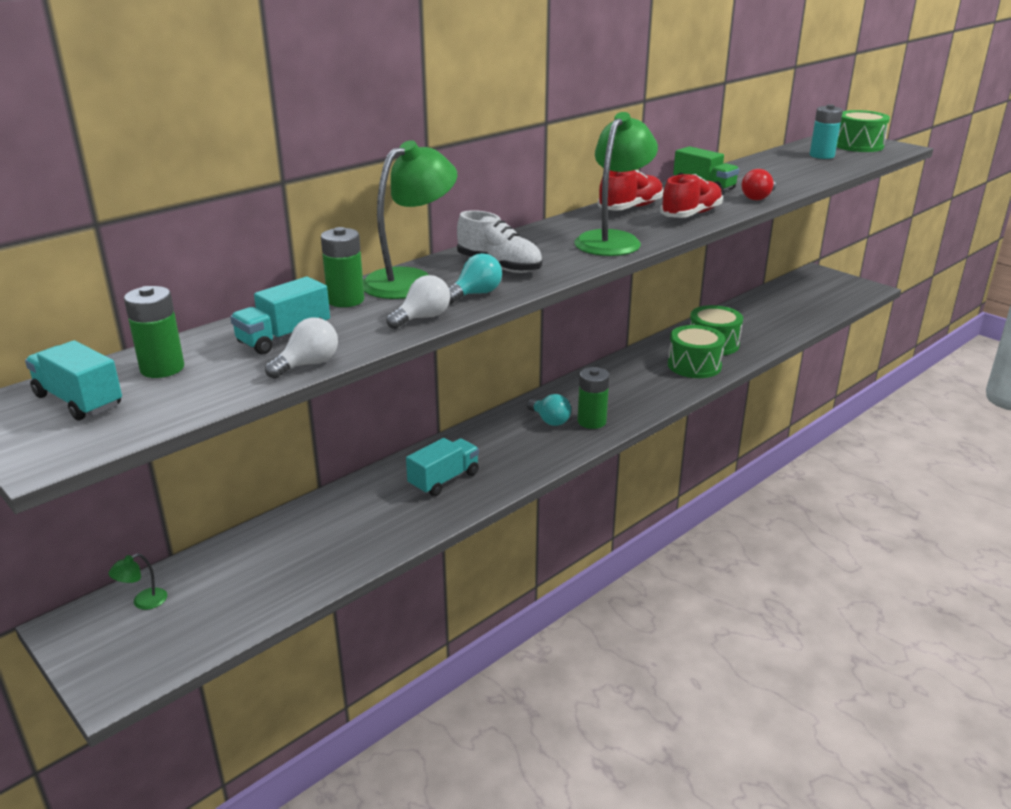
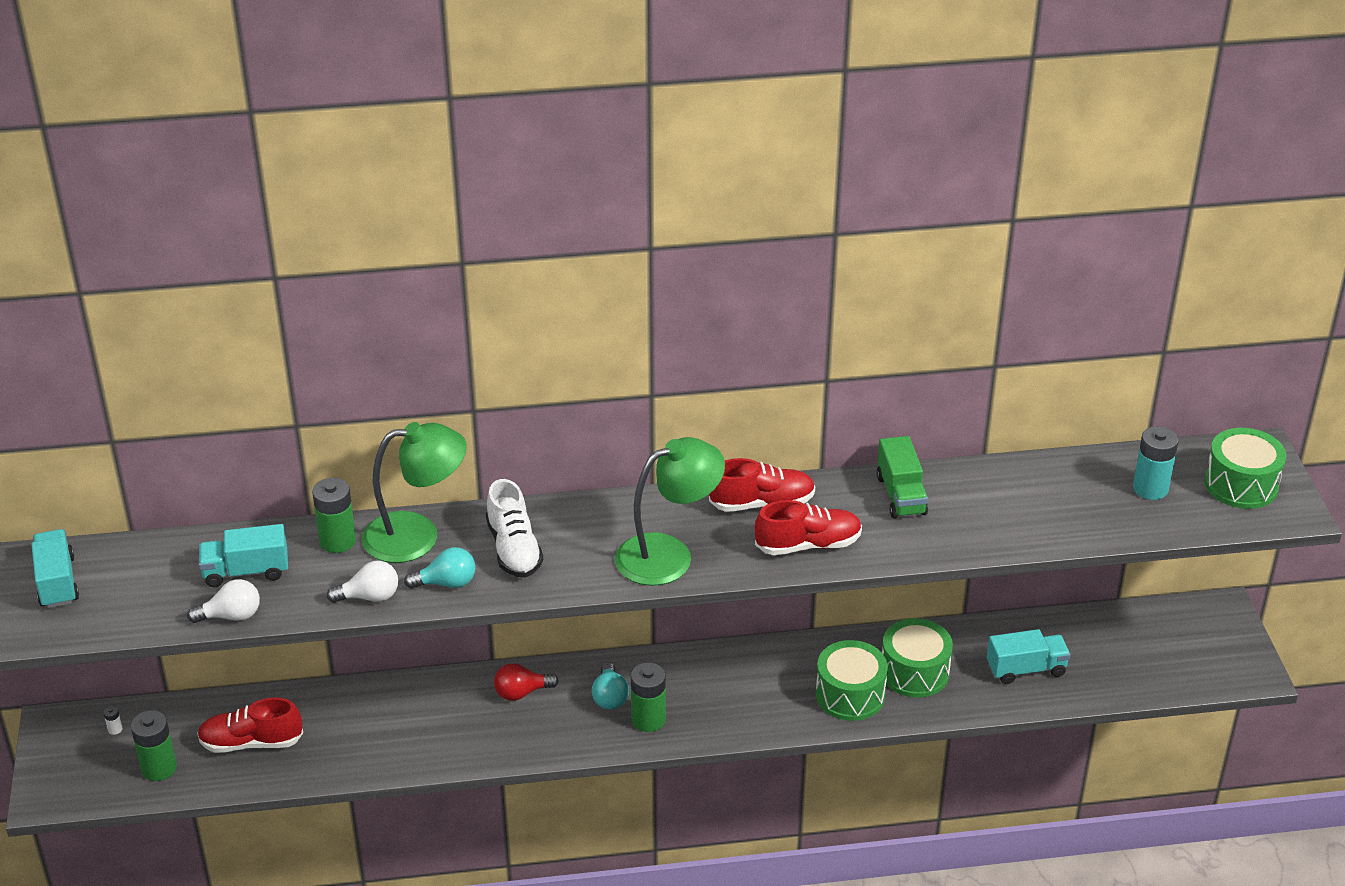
camera: 35 degrees right, 10 degrees up
(143, 602) = (115, 729): green lamp -> white battery
(162, 368) = (135, 570): green battery -> green battery (159, 768)
(295, 556) = (251, 742): none -> red shoe
(444, 480) = (440, 722): turquoise truck -> turquoise truck (1026, 669)
(758, 198) = (929, 545): red light bulb -> red light bulb (521, 693)

